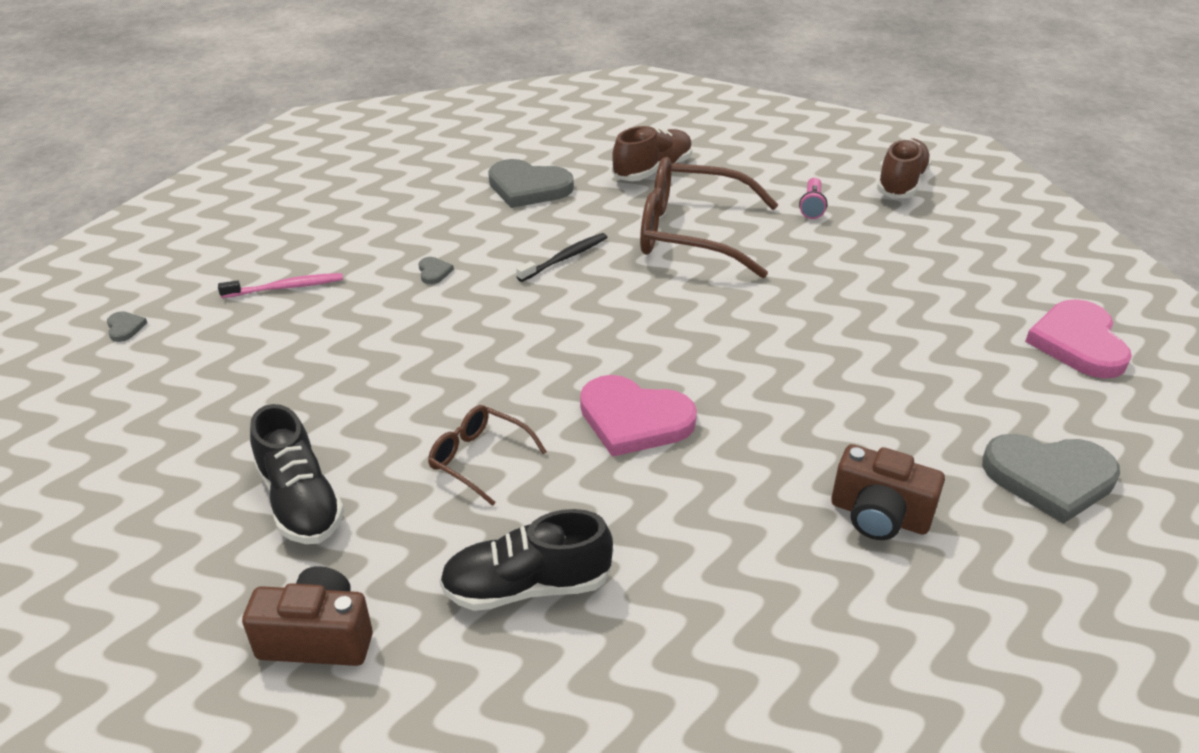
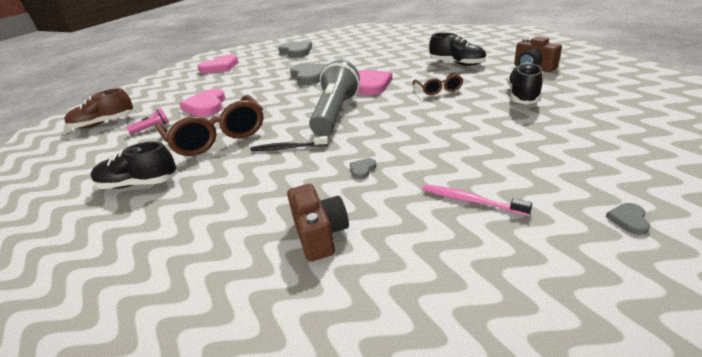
camera: 130 degrees left, 5 degrees down
(528, 187) = (213, 210): grey heart -> grey heart (309, 76)
(590, 329) = (335, 113): none -> grey flashlight
(653, 170) = (139, 184): brown shoe -> black shoe
(831, 260) = (206, 106): none -> pink heart
(879, 516) = (345, 55): brown camera -> brown camera (320, 234)

